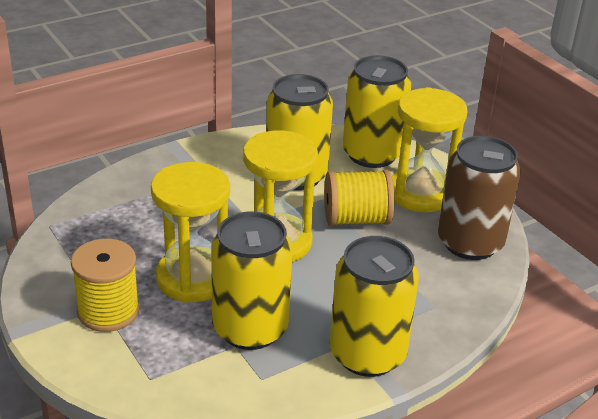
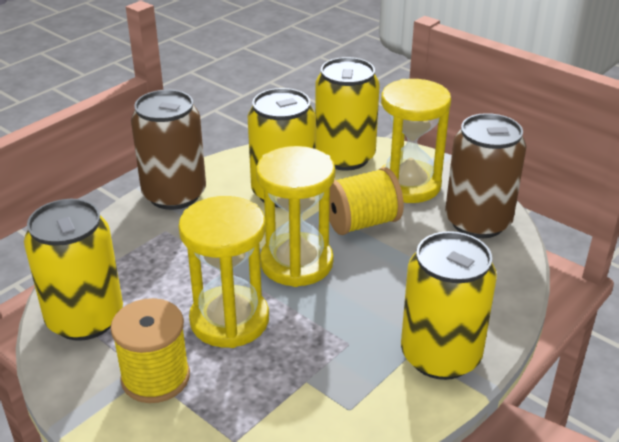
camera: 15 degrees left, 0 degrees up
(195, 156) = (174, 194): none -> brown can
(250, 328) = (312, 358): yellow can -> yellow can (85, 319)

